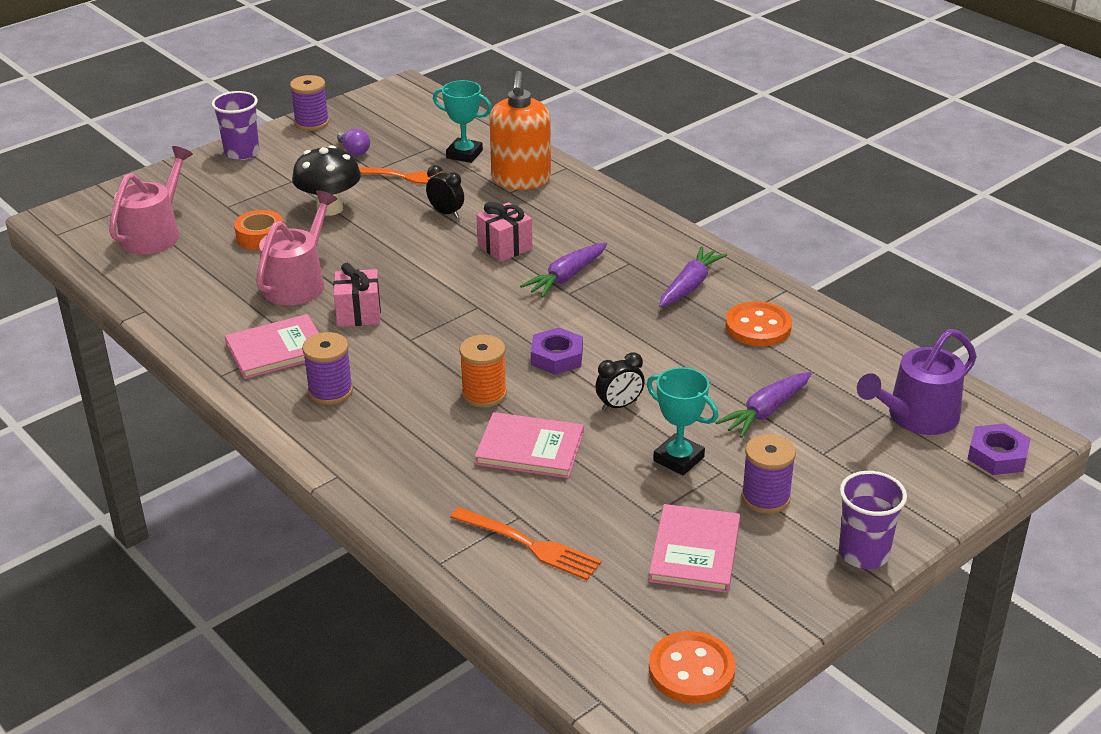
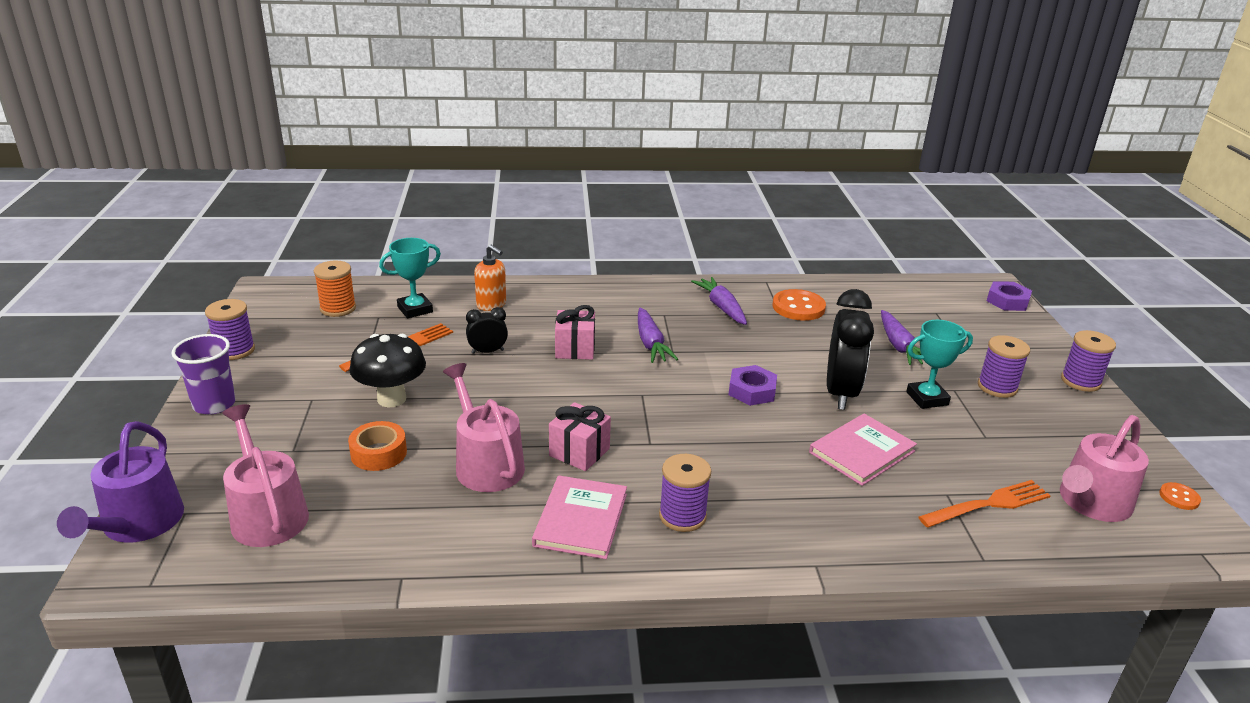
camera: 55 degrees left, 5 degrees down
(354, 151) = (320, 351): purple light bulb -> none
(484, 394) = (768, 441): orange spool -> orange spool (338, 308)
(521, 180) = (491, 304): orange soap dispenser -> orange soap dispenser, size x0.59
(608, 610) = (1091, 503): none -> pink watering can
(619, 405) = (840, 393): black clock -> black clock, size x2.01
(691, 670) = (1179, 497): orange button -> orange button, size x0.52
(694, 551) = (1041, 438): pink book -> none
(863, 554) = (1080, 381): purple cup -> purple spool
(916, 416) = (948, 305): purple watering can -> purple watering can (138, 524)

